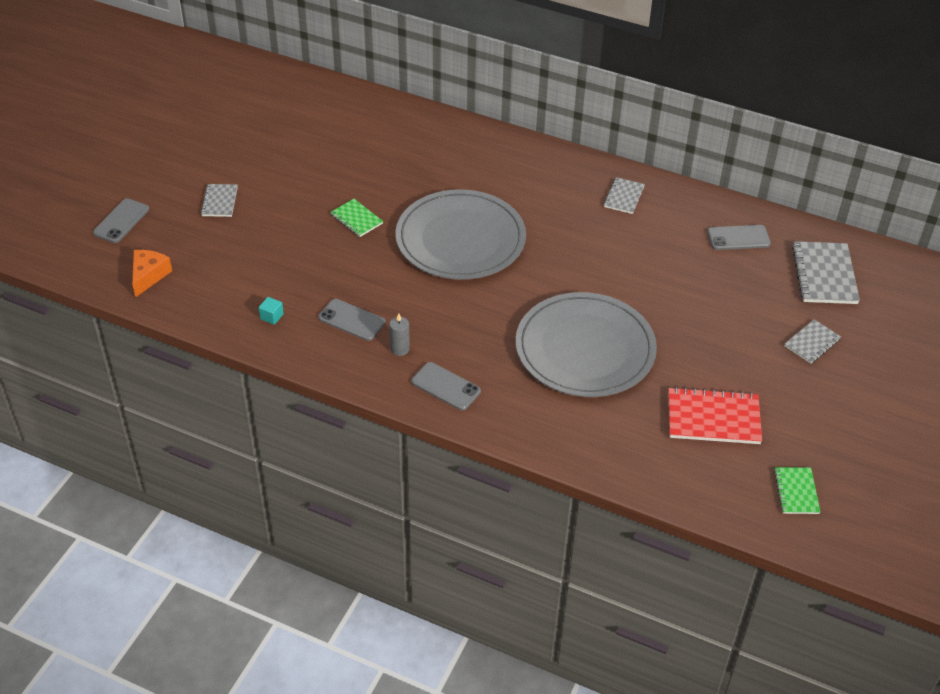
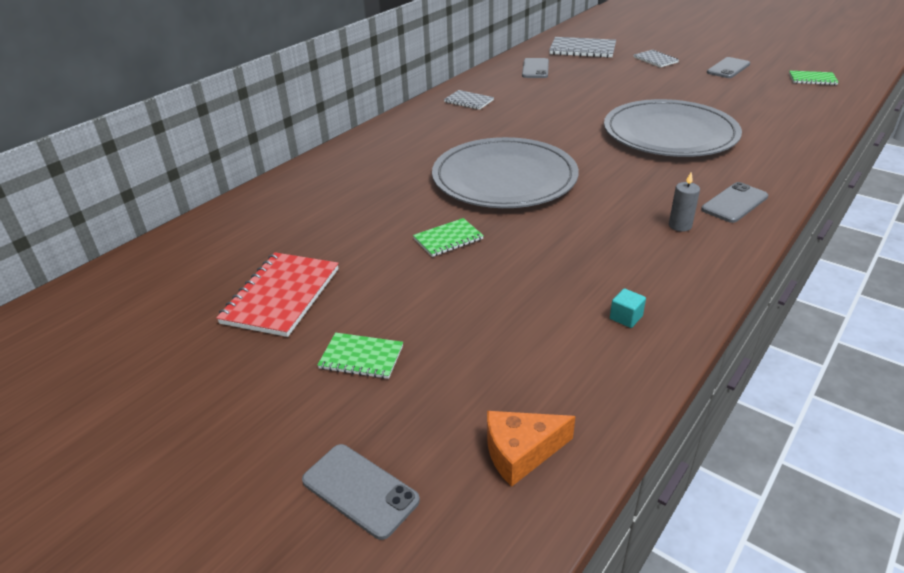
camera: 75 degrees left, 10 degrees down
(148, 276) = (521, 452): orange cheese -> orange cheese turned 45 degrees counterclockwise
(219, 201) = (361, 357): grey notebook -> green notebook
(352, 320) = (632, 254): grey phone -> grey phone (728, 68)
(713, 418) = (744, 96): red notebook -> red notebook (281, 296)

